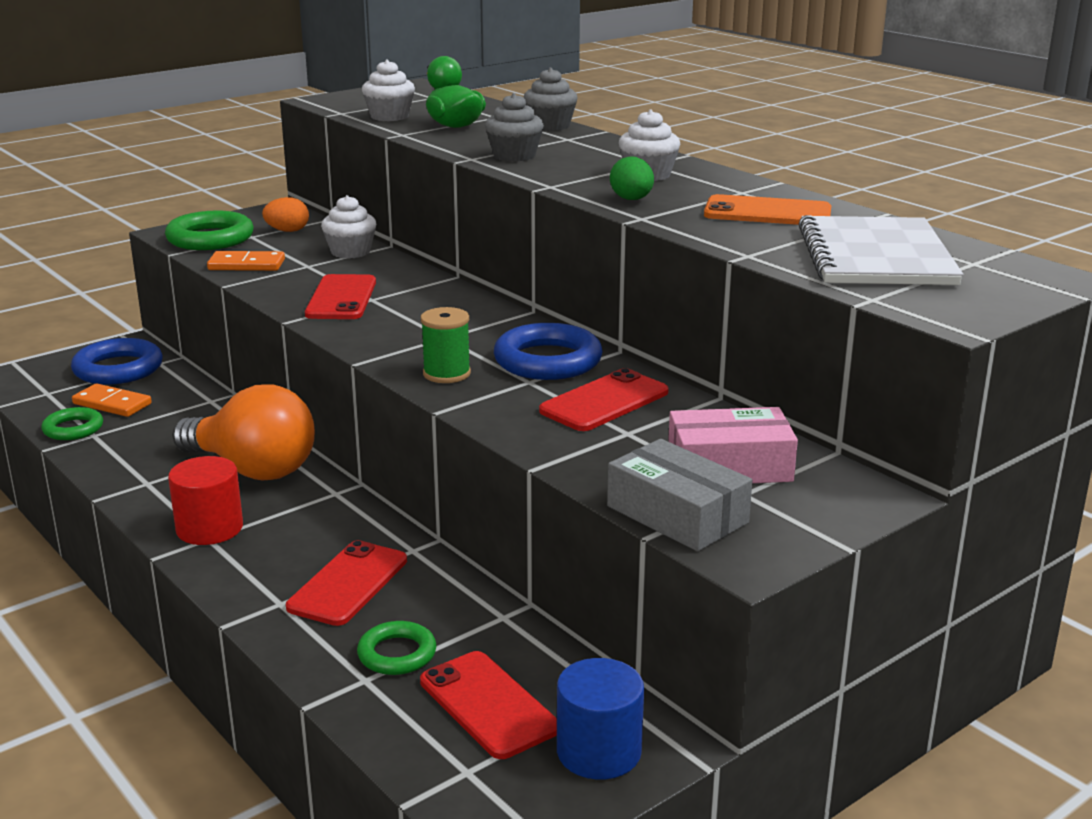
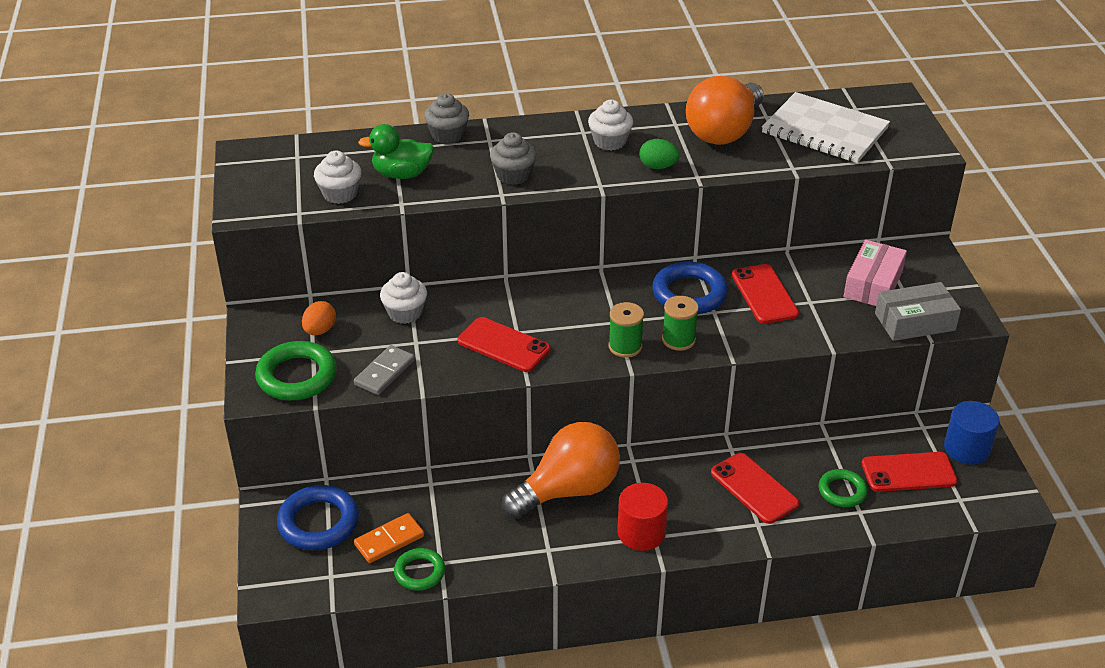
camera: 60 degrees left, 15 degrees up
(246, 265) = (384, 372): orange domino -> grey domino
(401, 350) = (625, 346): none -> green spool
(767, 213) = (724, 132): orange phone -> orange light bulb

